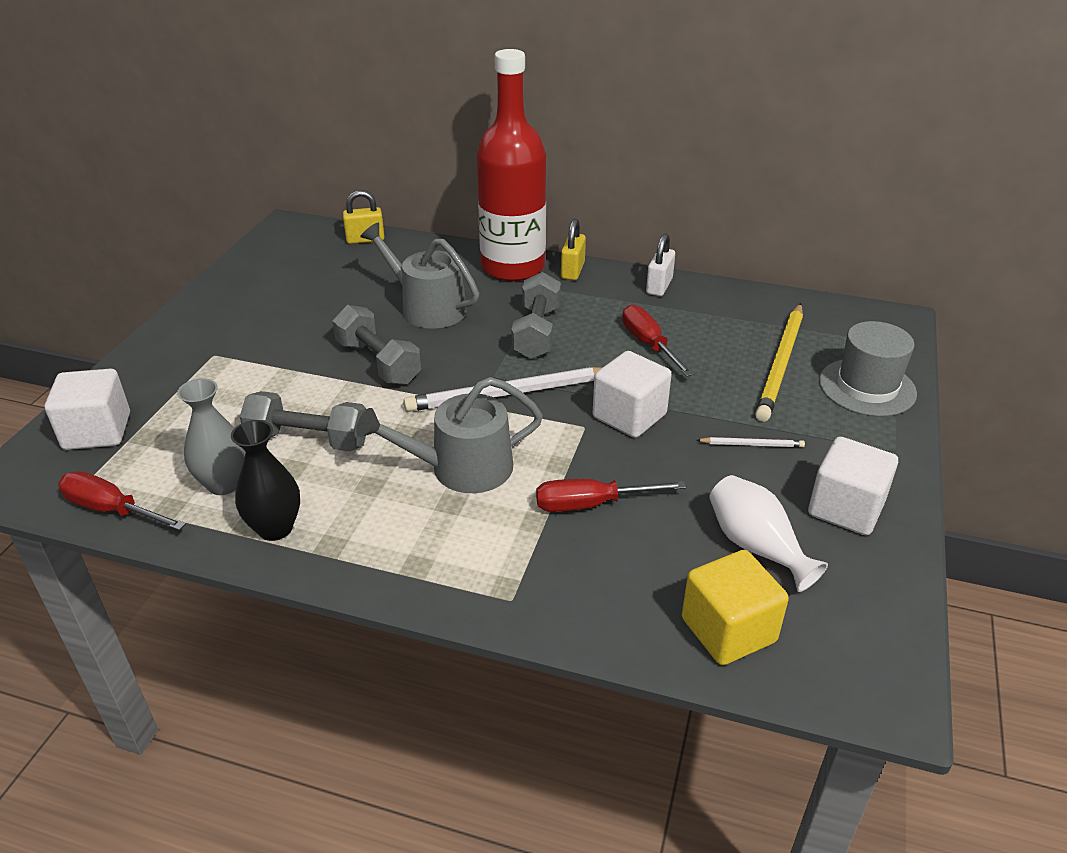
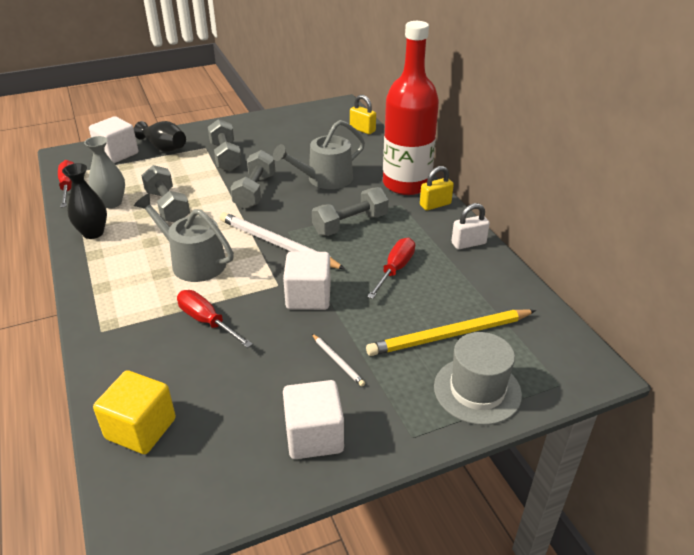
camera: 50 degrees right, 0 degrees up
(154, 386) = (164, 148): none -> black vase
(264, 349) = (225, 157): none -> grey dumbbell
(427, 307) = (325, 179): grey watering can -> grey watering can turned 120 degrees counterclockwise
(756, 546) = (231, 408): white vase -> none

